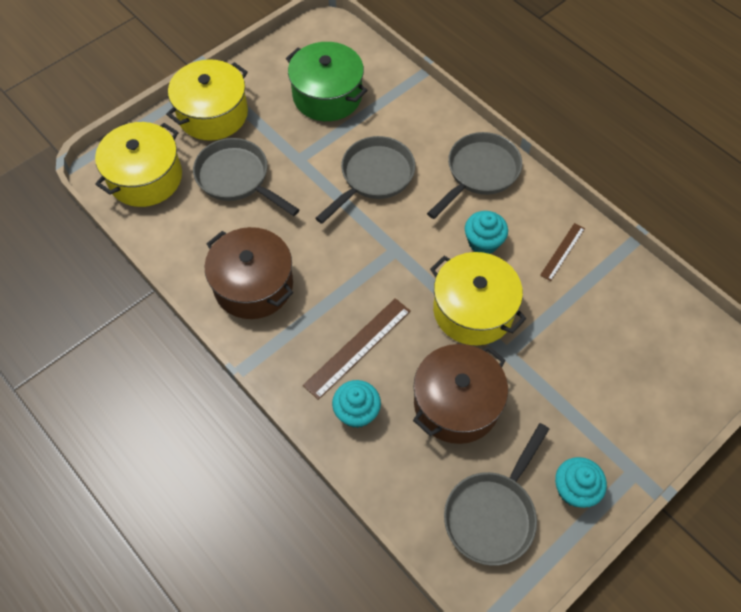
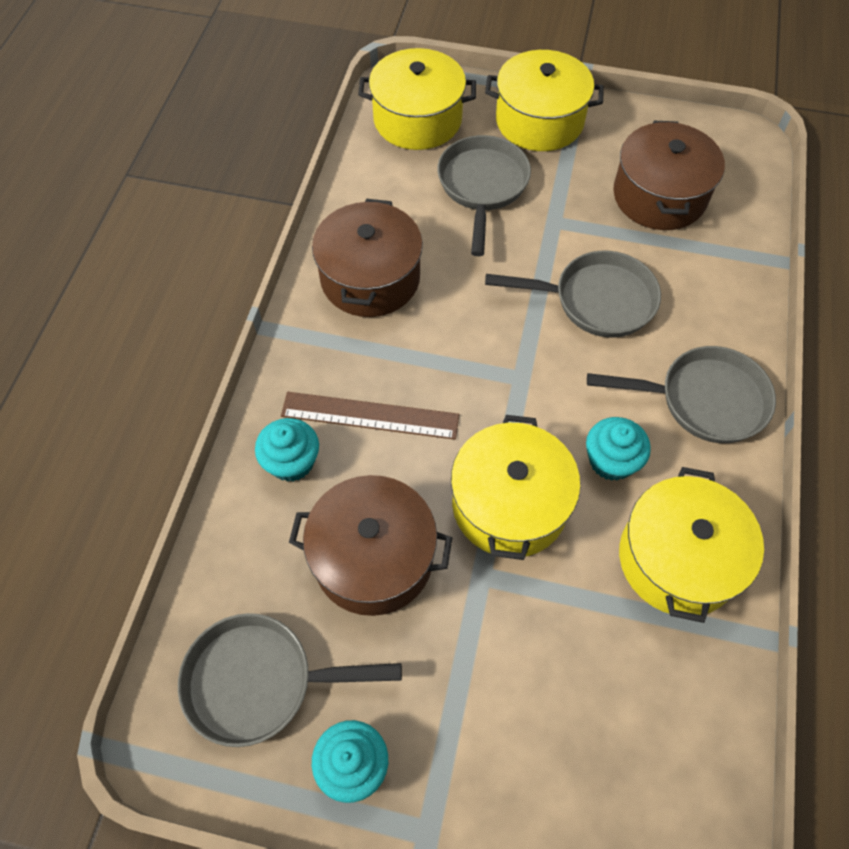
camera: 55 degrees right, 0 degrees up
(327, 95) = (659, 196): green pot -> brown pot
(562, 251) = (678, 559): brown ruler -> yellow pot

